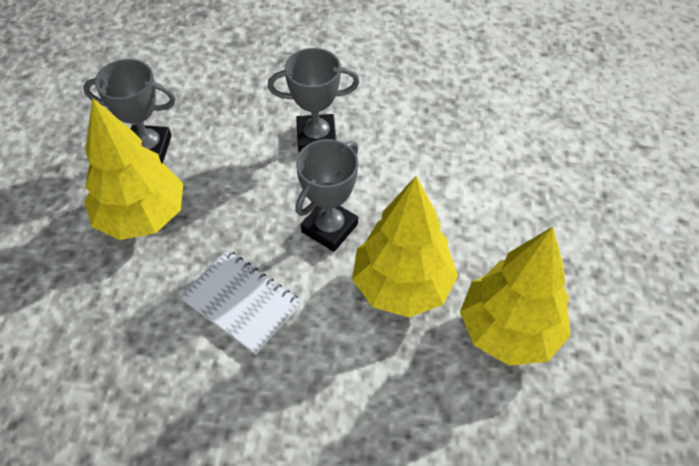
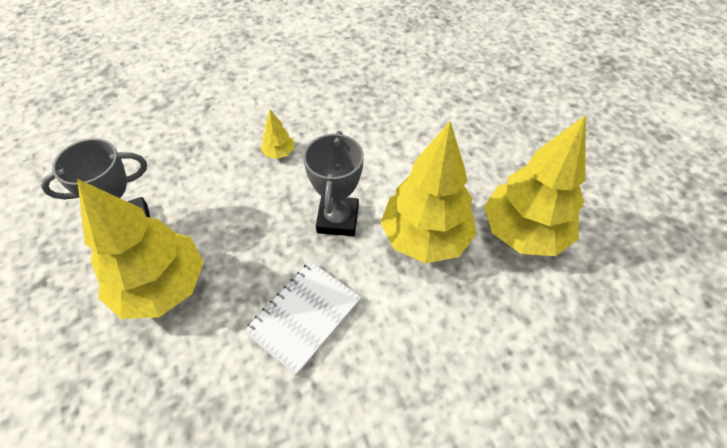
camera: 30 degrees left, 0 degrees up
(241, 302) = (304, 316): white notebook -> white notebook turned 60 degrees counterclockwise
(316, 137) = (279, 153): grey trophy -> yellow tree

